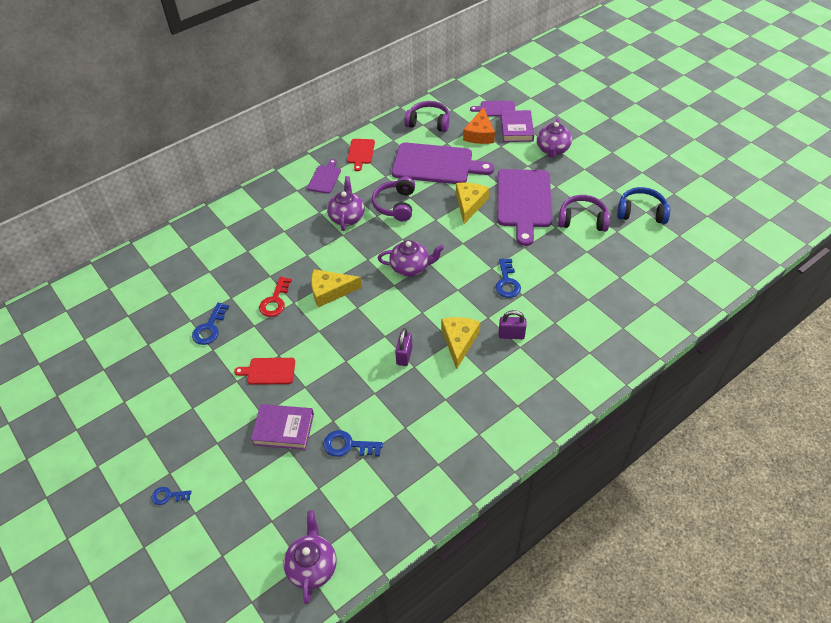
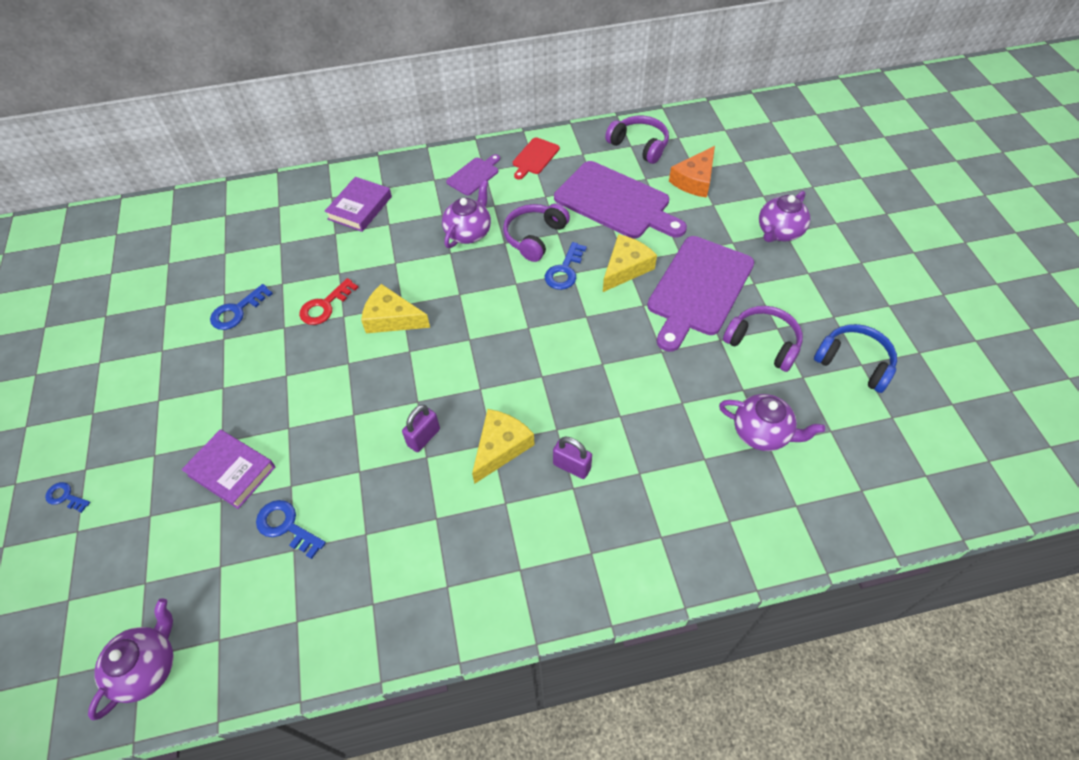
camera: 25 degrees right, 5 degrees up
(269, 371) = (263, 391): red cutting board -> none
(411, 267) = (503, 324): purple teapot -> purple teapot (762, 433)
(496, 109) = (735, 154): purple cutting board -> none
(507, 282) = (610, 391): blue key -> blue key (564, 271)
(516, 129) = (747, 189): purple book -> purple book (360, 208)

